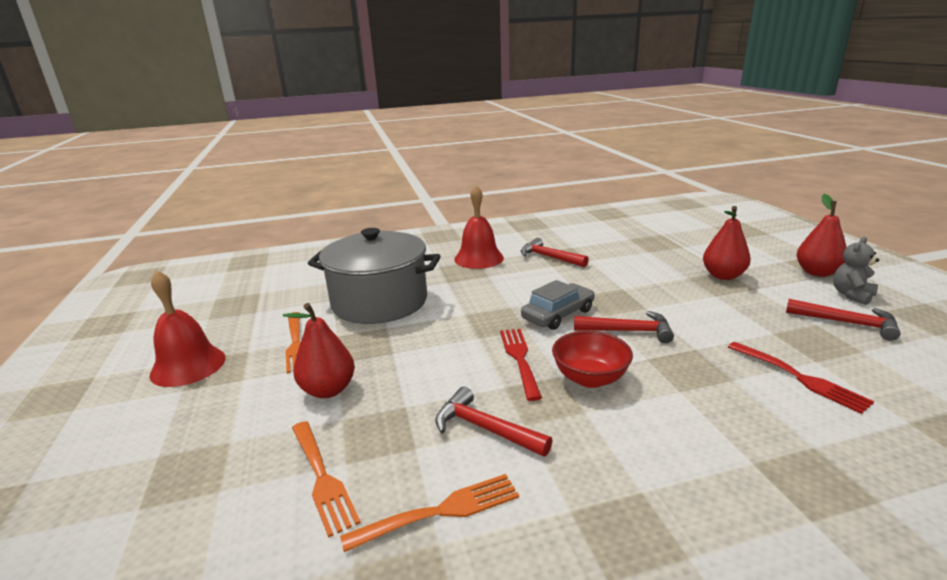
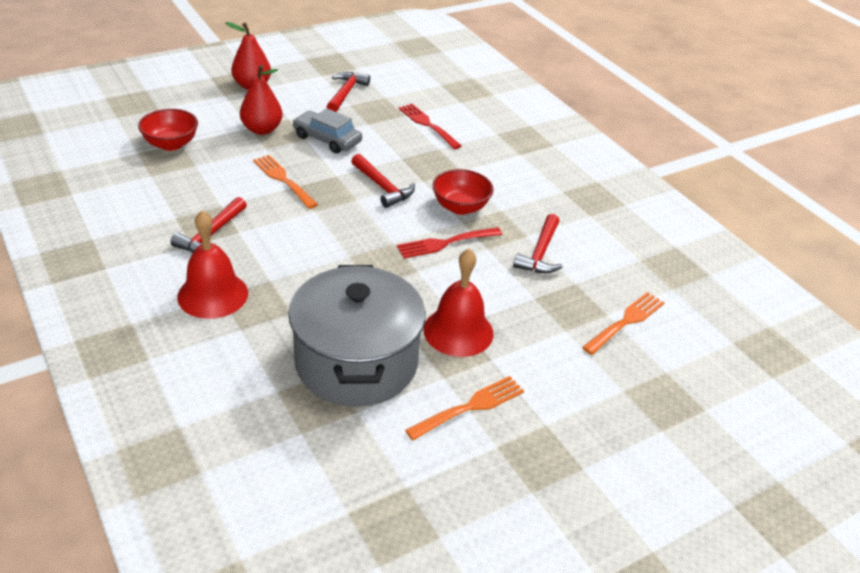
camera: 110 degrees left, 15 degrees up
(188, 366) = (545, 489): red bell -> red bell (458, 331)
(328, 390) = (535, 351): red pear -> none
(440, 512) = (620, 262): orange fork -> orange fork (283, 180)
(558, 314) = (360, 224): grey car -> grey car (327, 139)
(628, 331) = (382, 187): red hammer -> red hammer turned 150 degrees clockwise
(678, 243) = (171, 144): none -> red bowl
(800, 378) = (427, 125): red fork -> red fork turned 75 degrees counterclockwise
(851, 295) = (297, 81): grey teddy bear -> none

